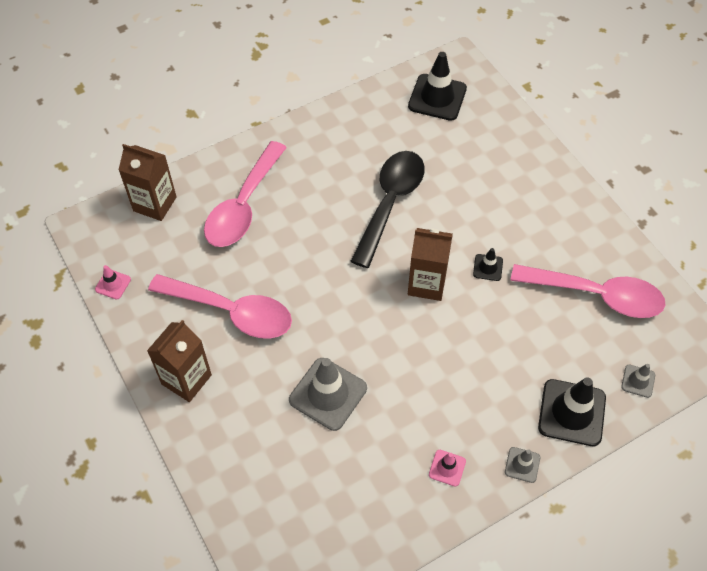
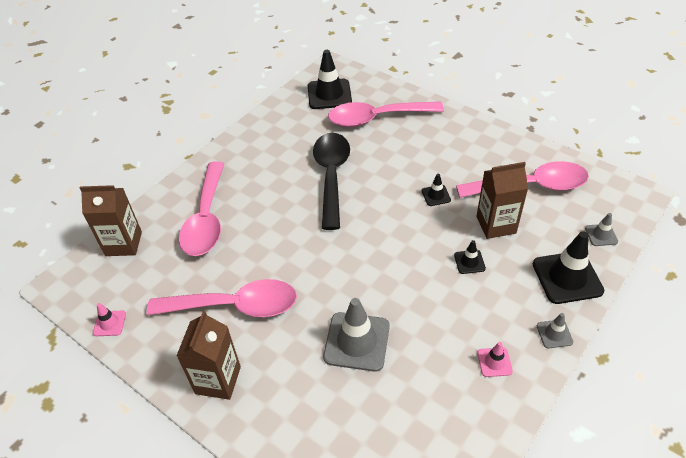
camera: 20 degrees left, 10 degrees down
(427, 284) = (394, 224): brown carton -> brown carton (496, 225)
(474, 148) = (376, 118): none -> pink spoon
(481, 356) = (469, 262): none -> black traffic cone

